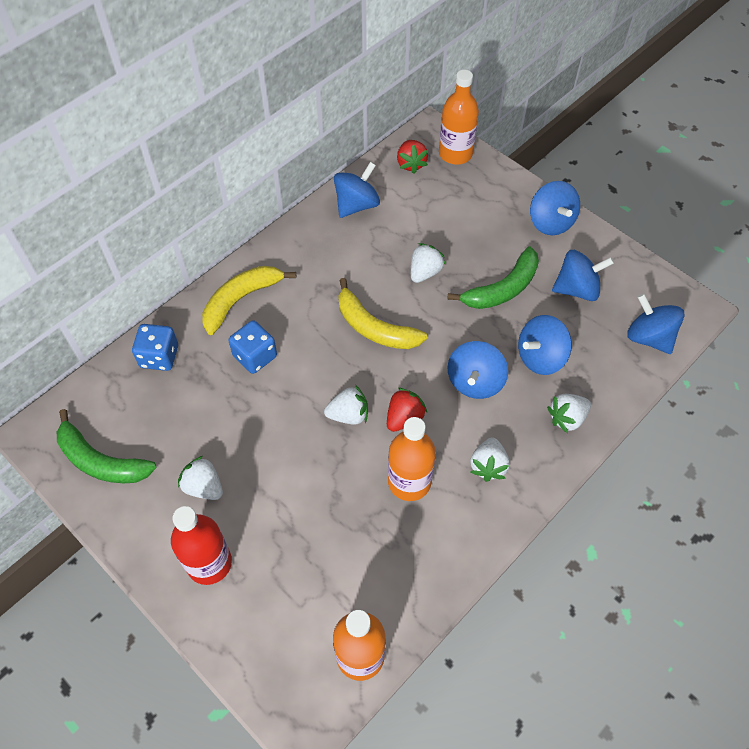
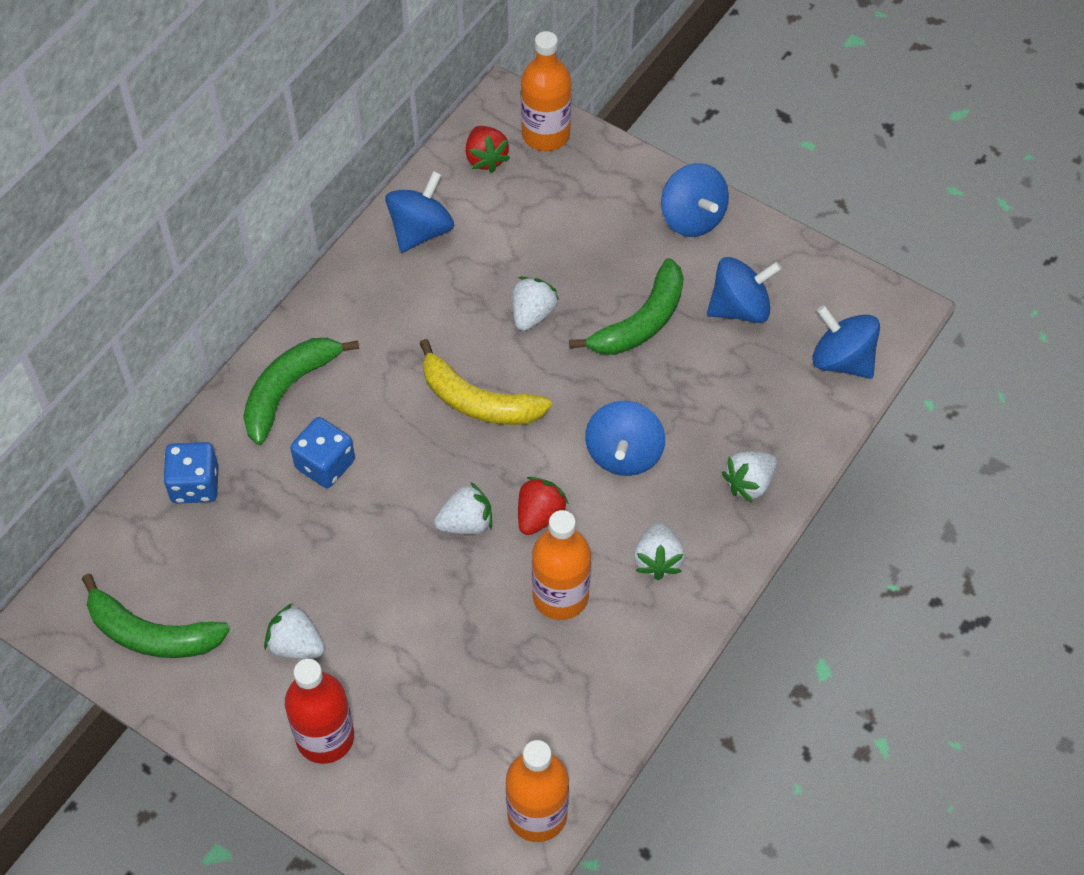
camera: 10 degrees left, 0 degrees up
(240, 300) = (288, 390): yellow banana -> green banana
(540, 357) = (704, 408): blue spinning top -> none

